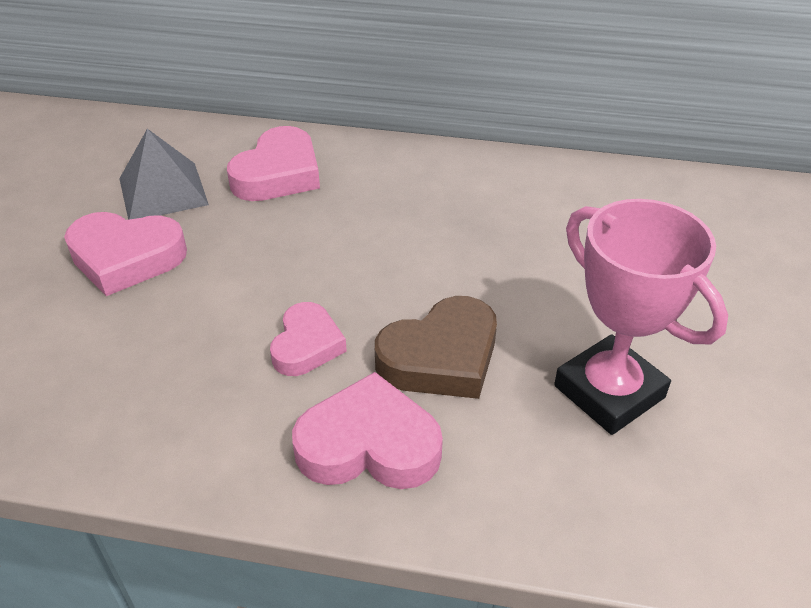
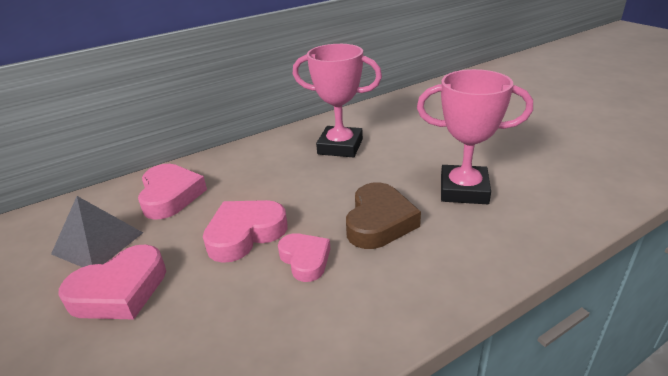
camera: 40 degrees left, 10 degrees down
(369, 445) = (402, 279): pink heart -> pink heart (245, 234)
(538, 220) = (340, 147): none -> pink trophy

